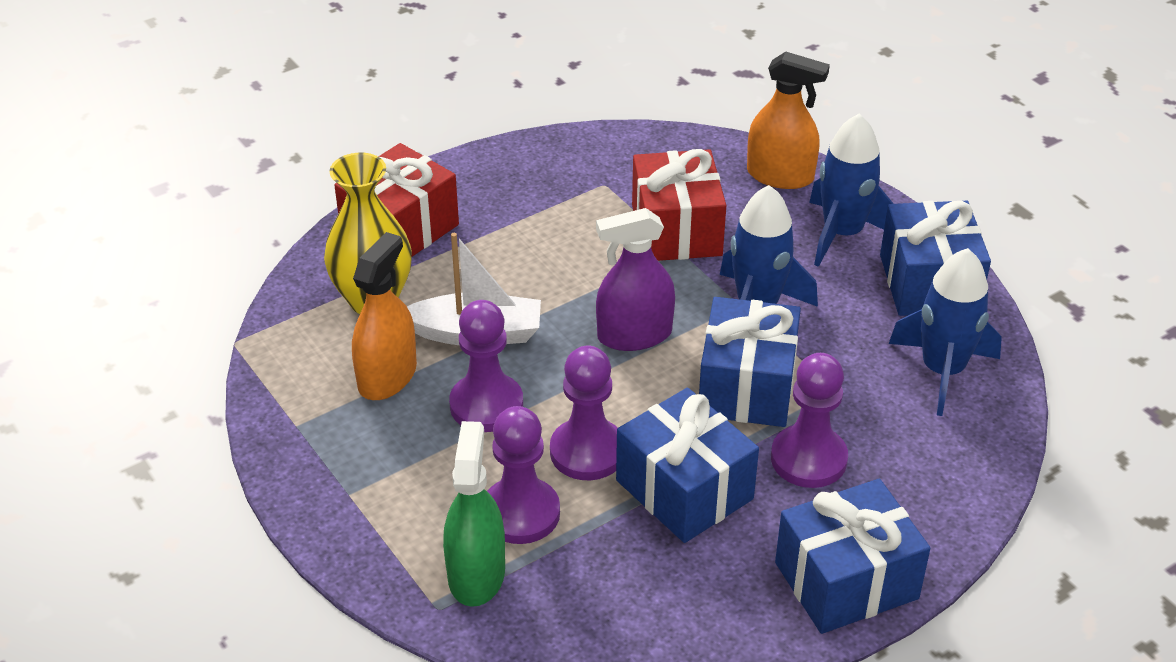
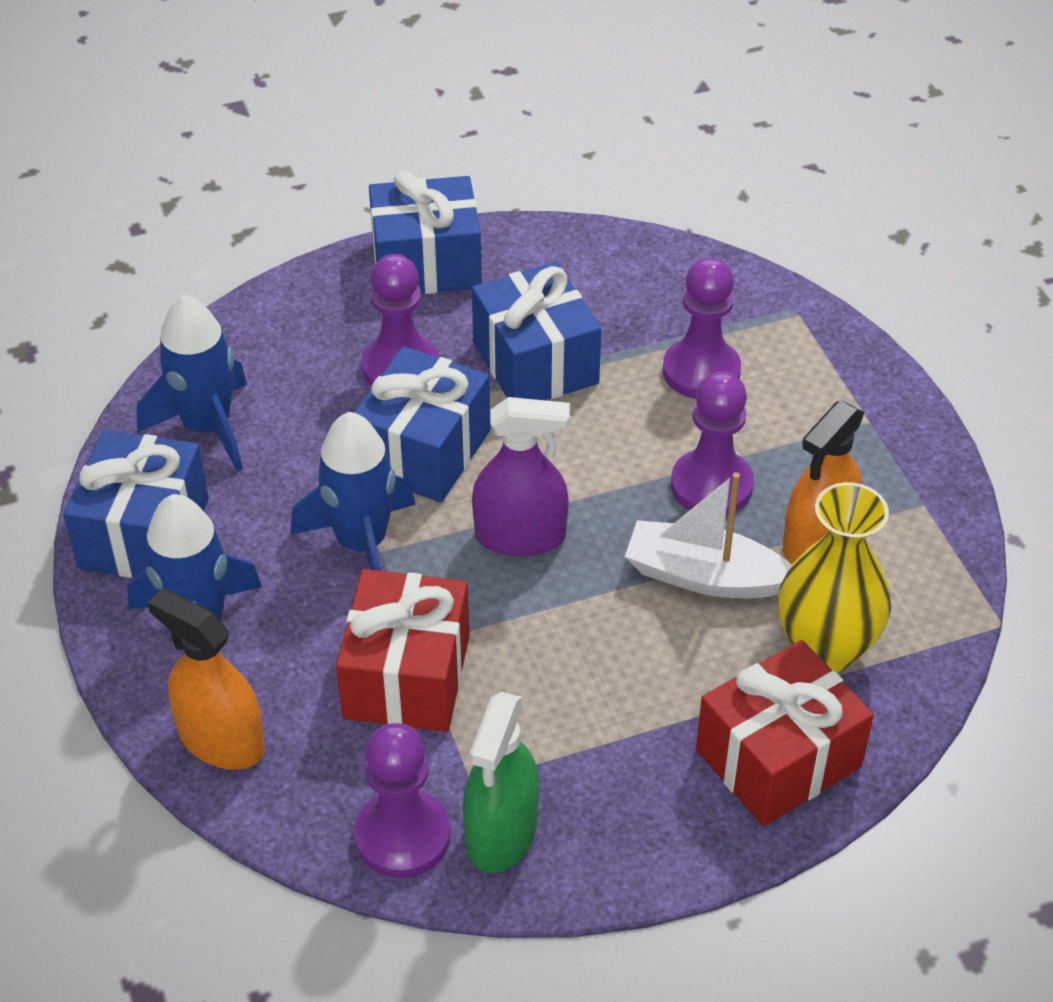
camera: 165 degrees left, 5 degrees up
(476, 574) = (754, 328): green spray bottle -> green spray bottle (501, 832)
(587, 452) = (618, 416): purple pawn -> purple pawn (402, 836)

